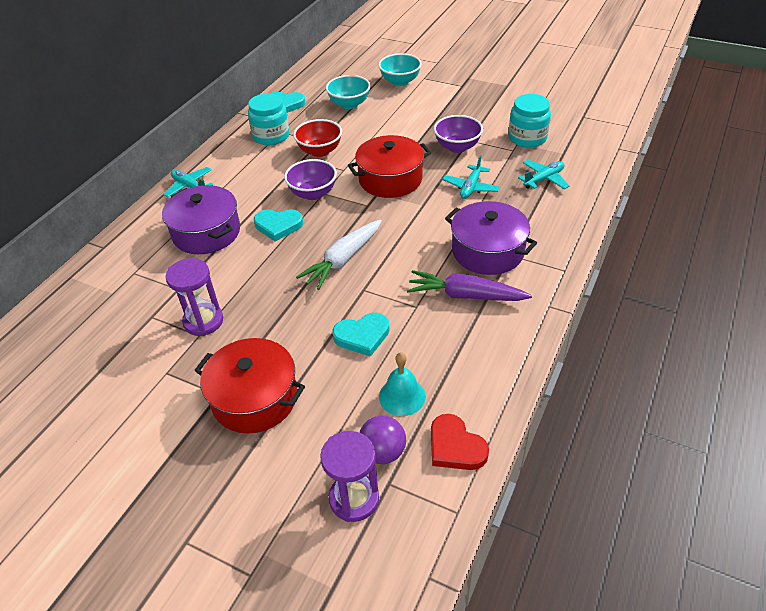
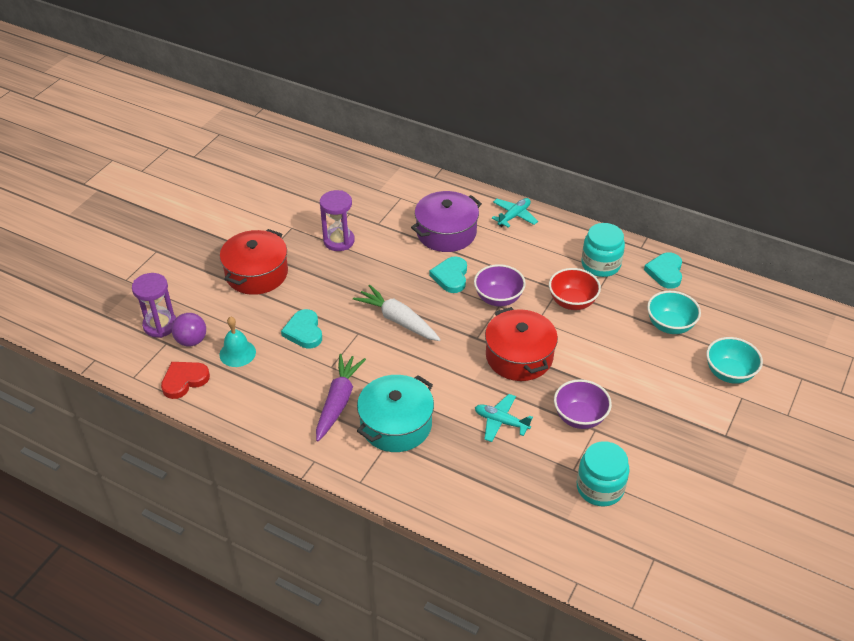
camera: 90 degrees right, 0 degrees up
(488, 251) = (396, 424): purple pot -> turquoise pot
(543, 179) = (513, 490): turquoise plane -> none

